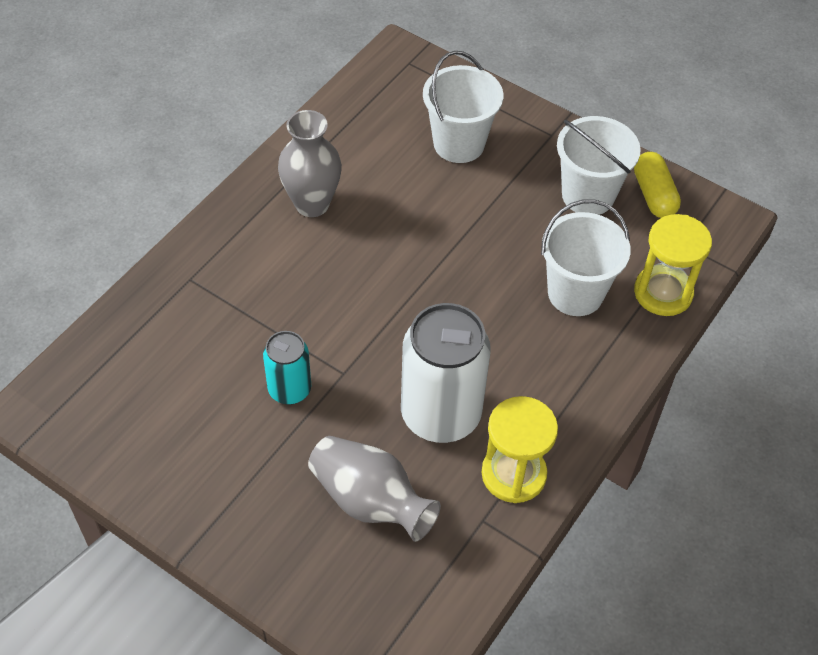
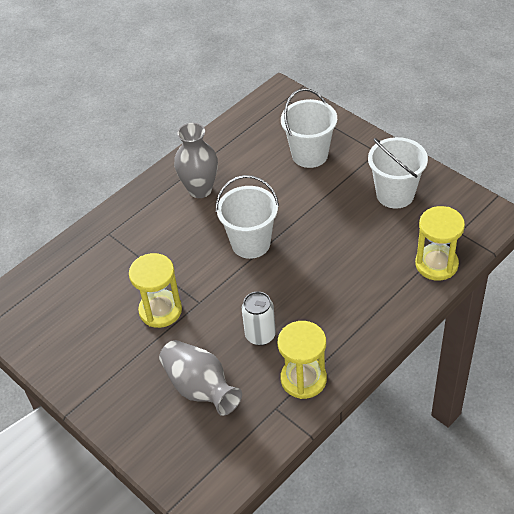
camera: 15 degrees right, 5 degrees down
(289, 390) = (160, 310): turquoise can -> yellow hourglass
(440, 415) = (260, 335): white can -> white can, size x0.54
(575, 293) = (372, 260): white bucket -> white bucket (251, 243)
(654, 195) = (443, 197): yellow capsule -> none

